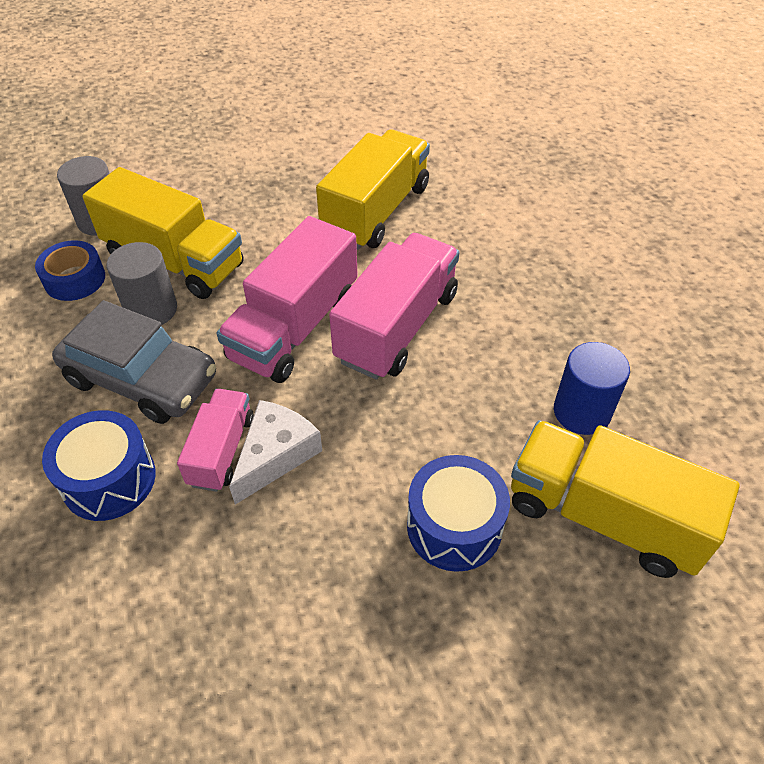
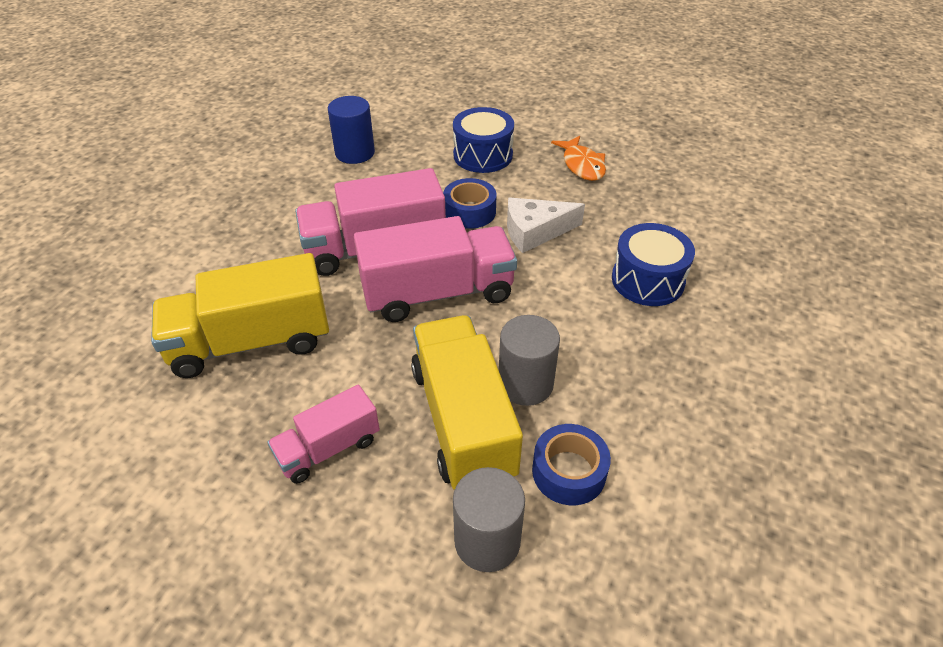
camera: 135 degrees left, 5 degrees down
(141, 378) = (579, 330): grey car -> none
(221, 450) = (564, 253): pink truck -> pink truck (328, 448)
(320, 616) = (582, 165): none -> orange fish
(368, 429) = (469, 211): none -> blue tape
(603, 516) = (414, 122): yellow truck -> none

